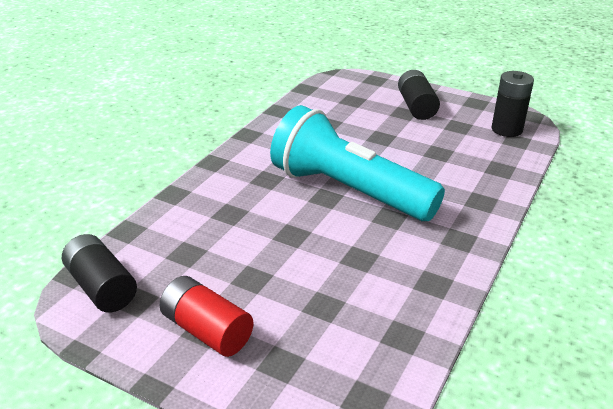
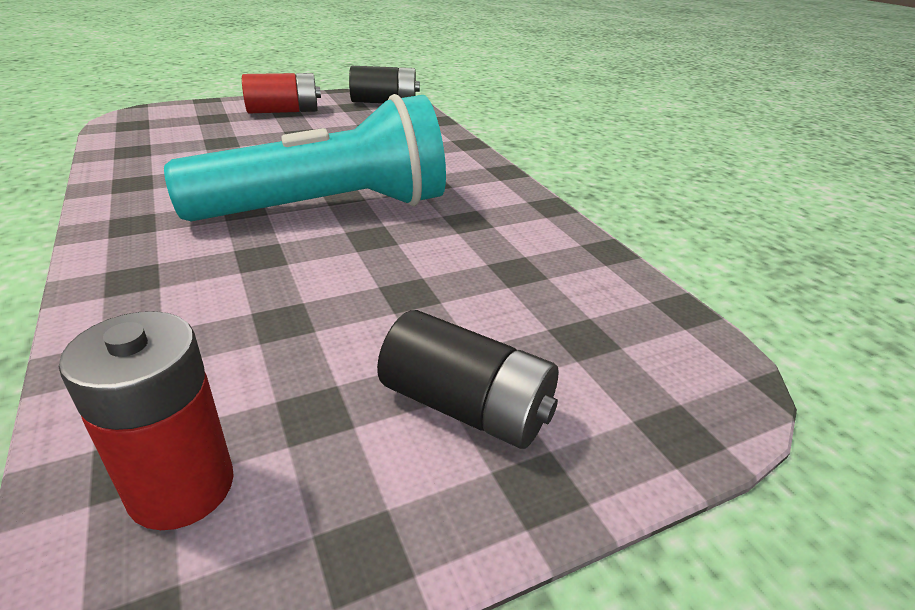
camera: 125 degrees right, 0 degrees up
(506, 129) = (181, 487): black battery -> red battery

